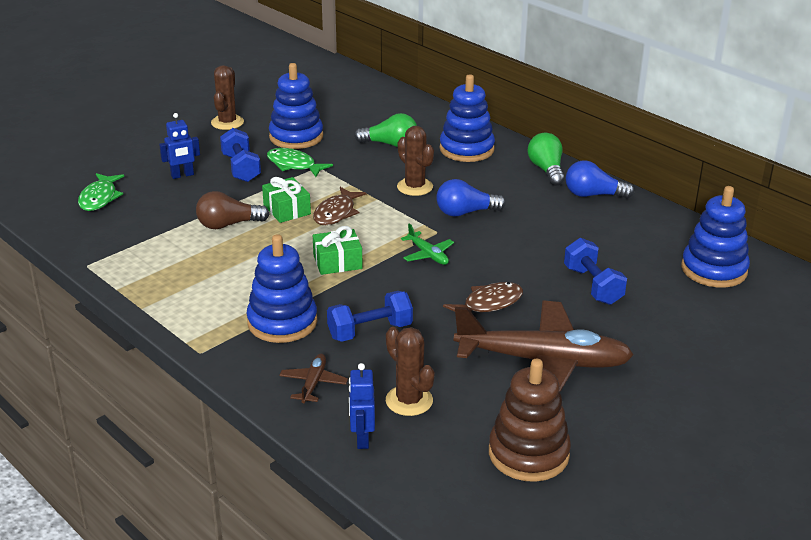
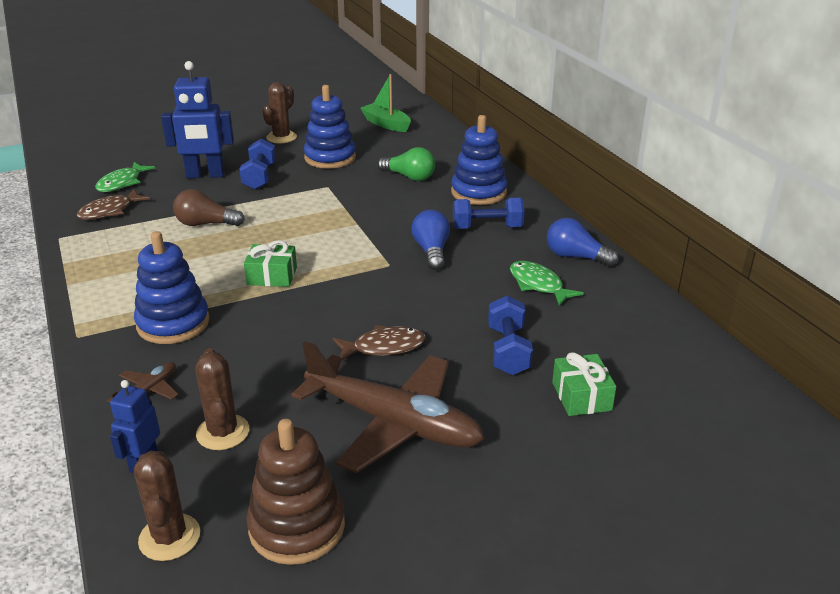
camera: 20 degrees right, 0 degrees up
(182, 175) = (205, 175): blue robot -> blue robot, size x1.81
(287, 209) = (267, 219): green gift -> green gift (581, 396)
(294, 165) = (307, 181): green fish -> green fish (538, 285)
(324, 92) = (386, 124): none -> green boat
(336, 213) = (309, 230): brown fish -> brown fish (109, 211)
(370, 331) = (245, 350): blue dumbbell -> blue dumbbell (487, 228)
(415, 187) = (401, 219): brown cactus -> brown cactus (169, 537)
(428, 254) = (362, 285): green plane -> none
(465, 212) = (431, 251): blue light bulb -> blue light bulb turned 75 degrees clockwise
(546, 170) = (544, 224): green light bulb -> none
(714, 270) = (658, 361): blue stacking toy -> none

